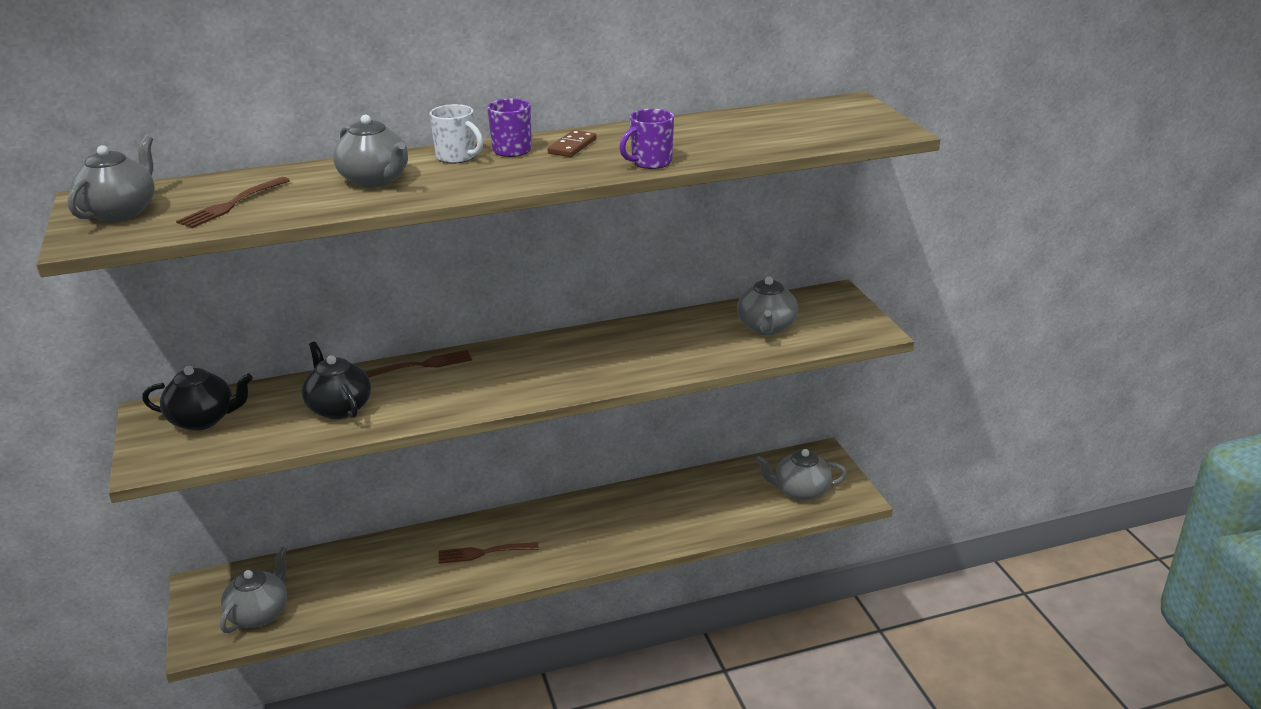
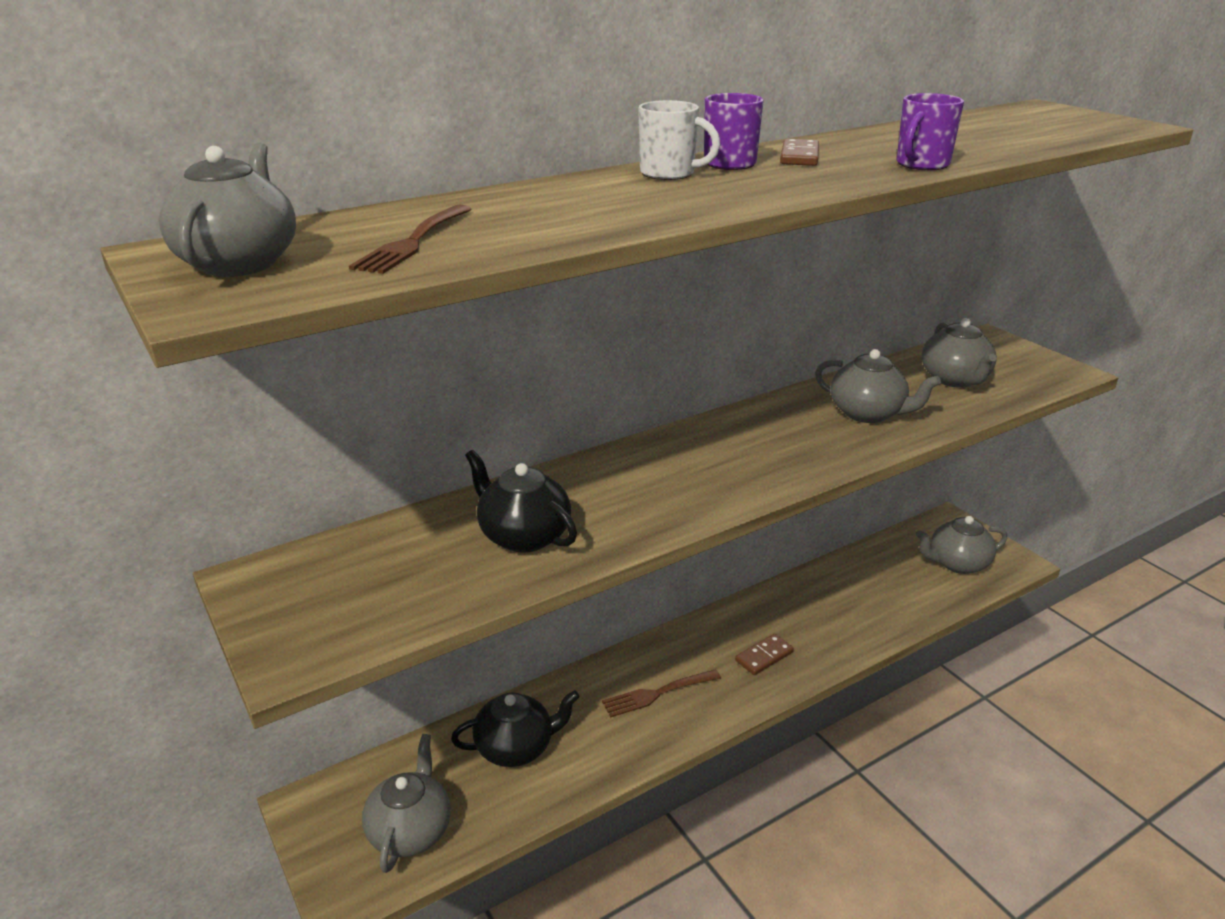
camera: 15 degrees left, 0 degrees up
(203, 419) = (338, 579): black teapot -> black teapot (516, 748)
(375, 180) = (592, 202): grey teapot -> grey teapot (868, 413)
(422, 365) = (593, 468): brown fork -> none
(584, 539) = (764, 656): none -> brown domino

